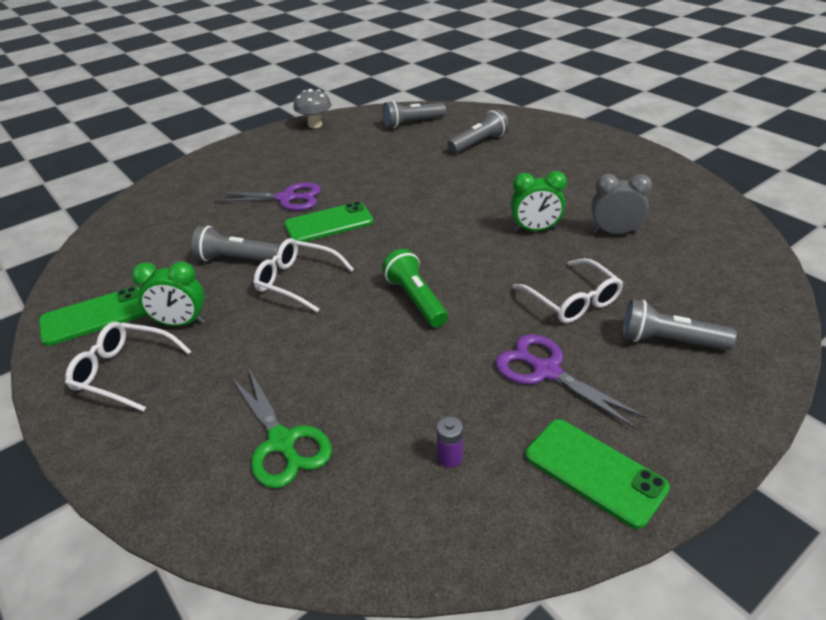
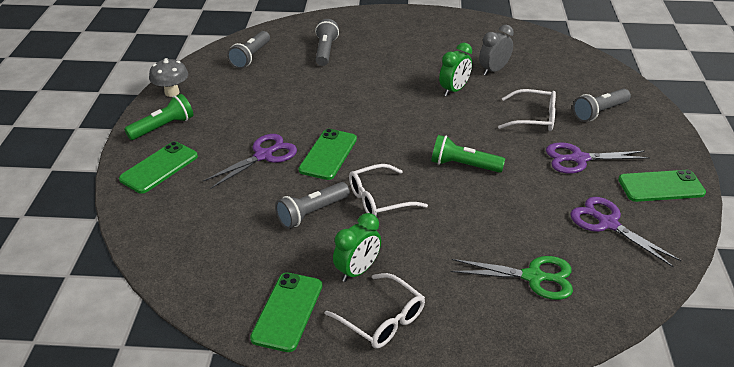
camera: 50 degrees left, 0 degrees up
(124, 372) = (381, 319): white glasses -> white glasses turned 105 degrees counterclockwise
(216, 170) = (159, 167): none -> green phone
(267, 145) = (163, 127): none -> green flashlight
(450, 457) = (608, 223): purple battery -> purple scissors

